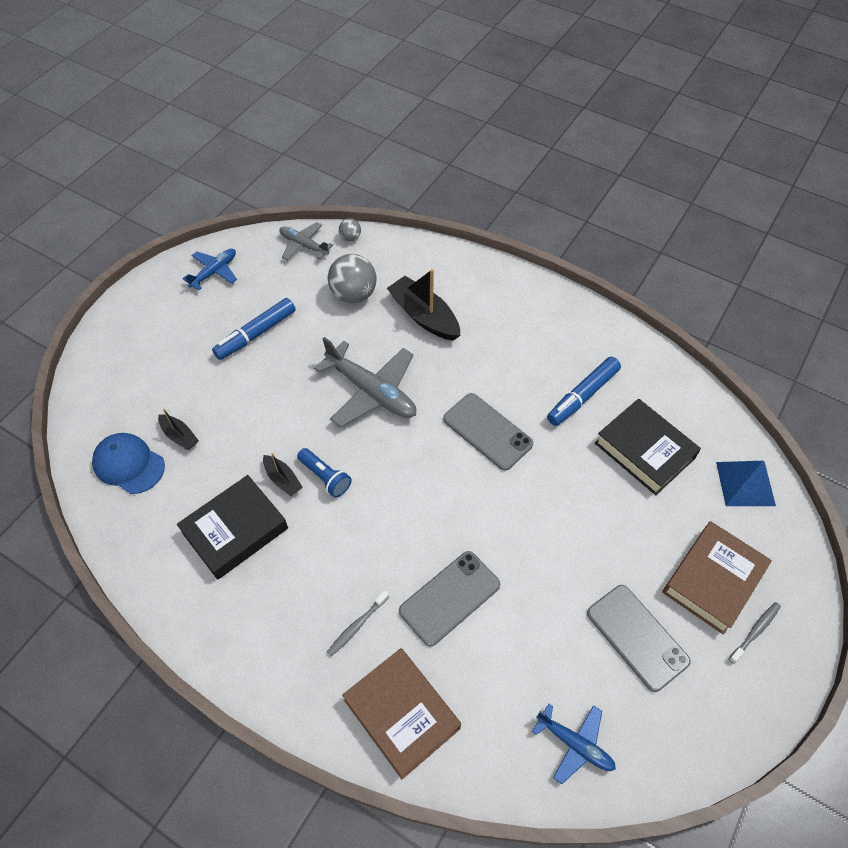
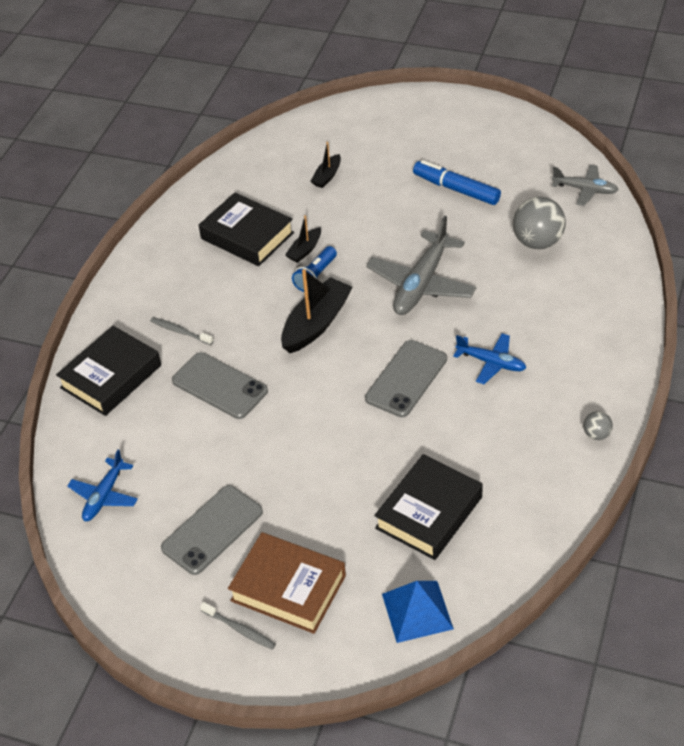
camera: 80 degrees right, 10 degrees down
(129, 464) = (290, 157): blue cap -> none
(214, 272) = (518, 141): blue plane -> blue plane (491, 363)
(303, 245) = (585, 190): grey plane -> grey plane turned 90 degrees clockwise
(350, 237) = (615, 220): grey ball -> grey ball (596, 434)
(401, 714) = (111, 376): brown book -> black book
(424, 316) = (534, 300): black boat -> black boat (316, 324)
(582, 396) = (481, 449): blue marker -> none

